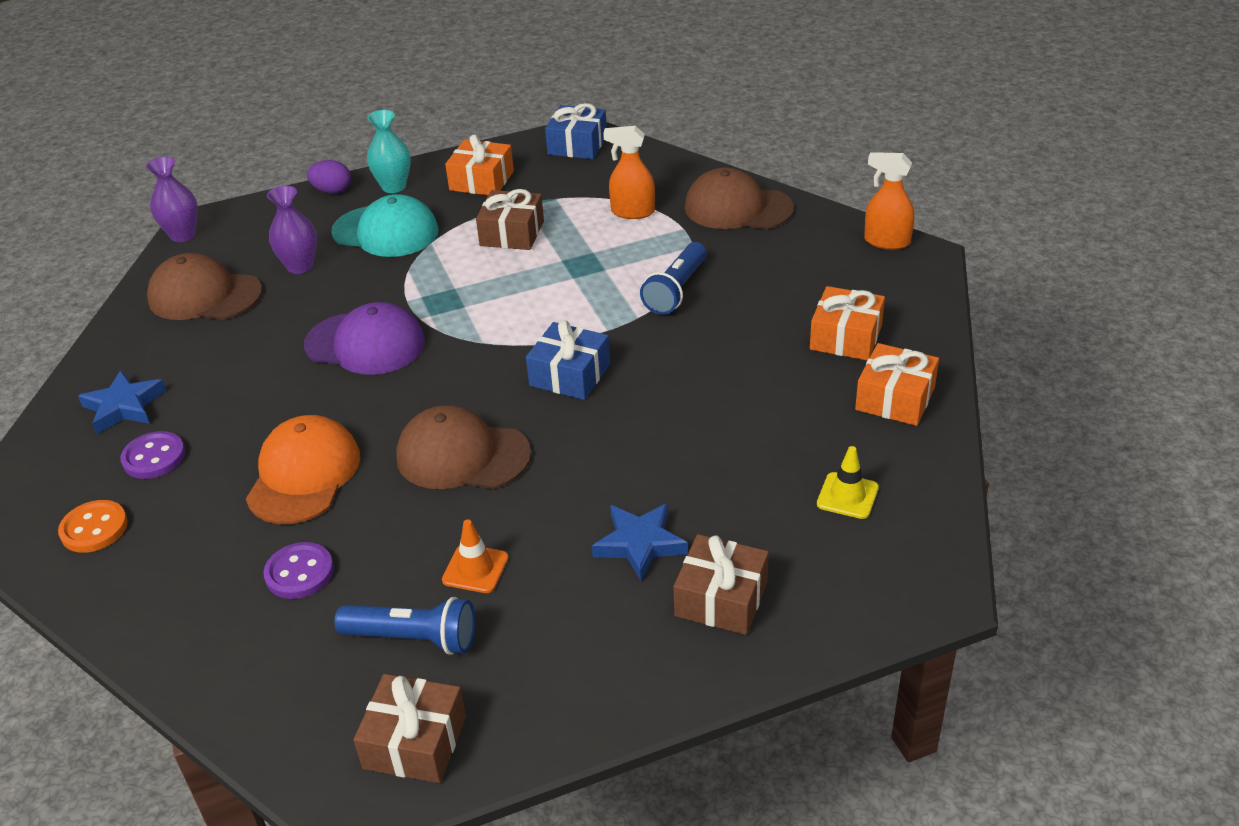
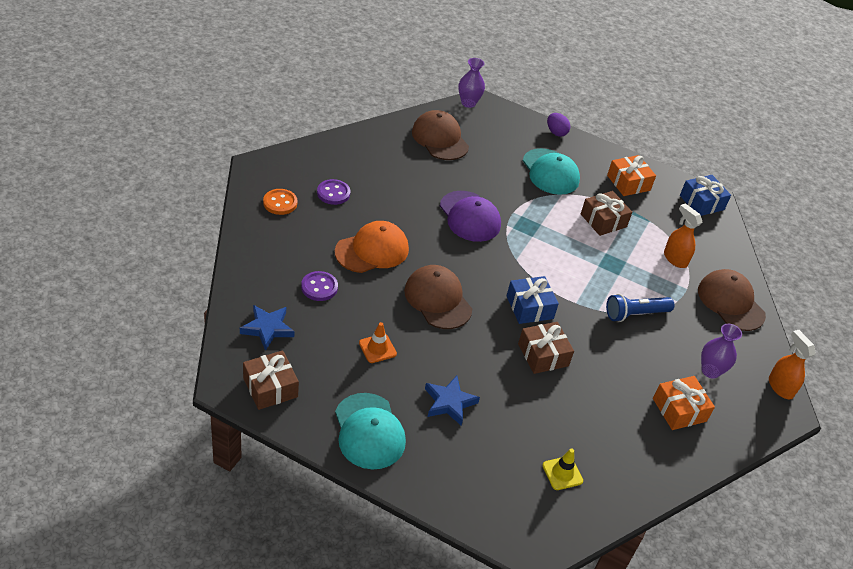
camera: 40 degrees right, 5 degrees up
(124, 406) = (350, 162): blue star -> blue star (267, 328)
(300, 266) = (493, 158): purple vase -> purple vase (710, 371)
(394, 187) = (585, 153): turquoise vase -> none
(413, 638) = (321, 351): blue flashlight -> none
(605, 663) = (369, 431): none -> turquoise cap
(721, 599) = (446, 455): brown gift -> brown gift (543, 355)
(895, 398) = (655, 458): orange gift -> none

